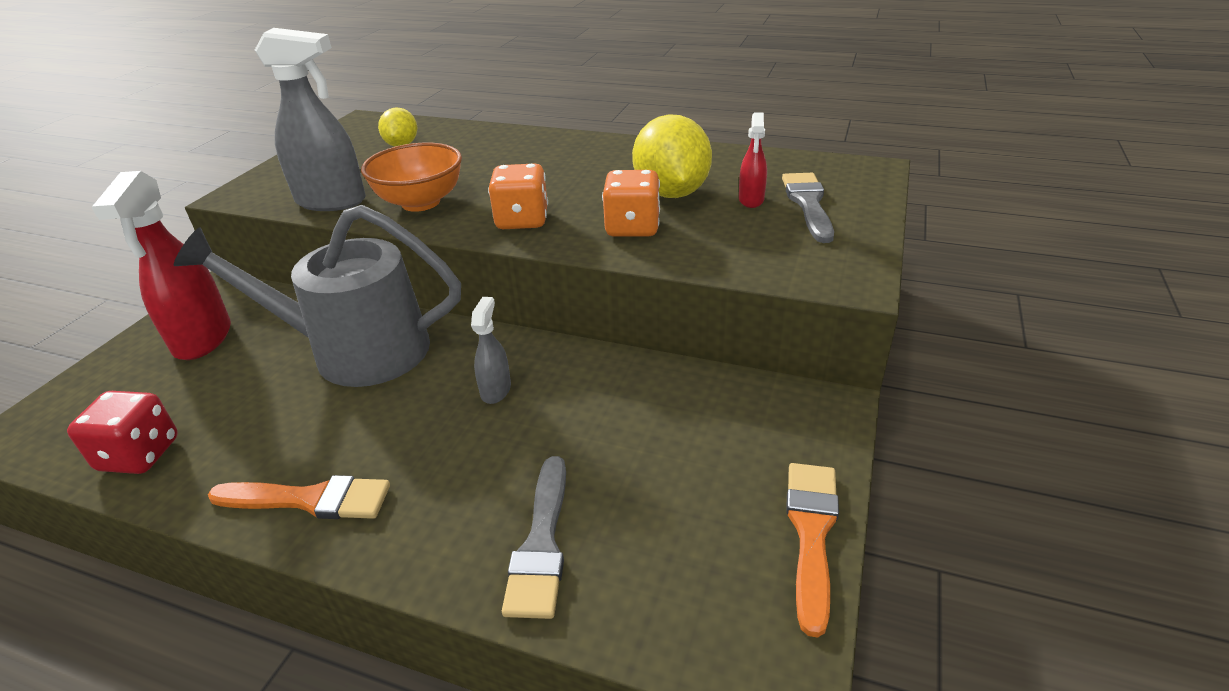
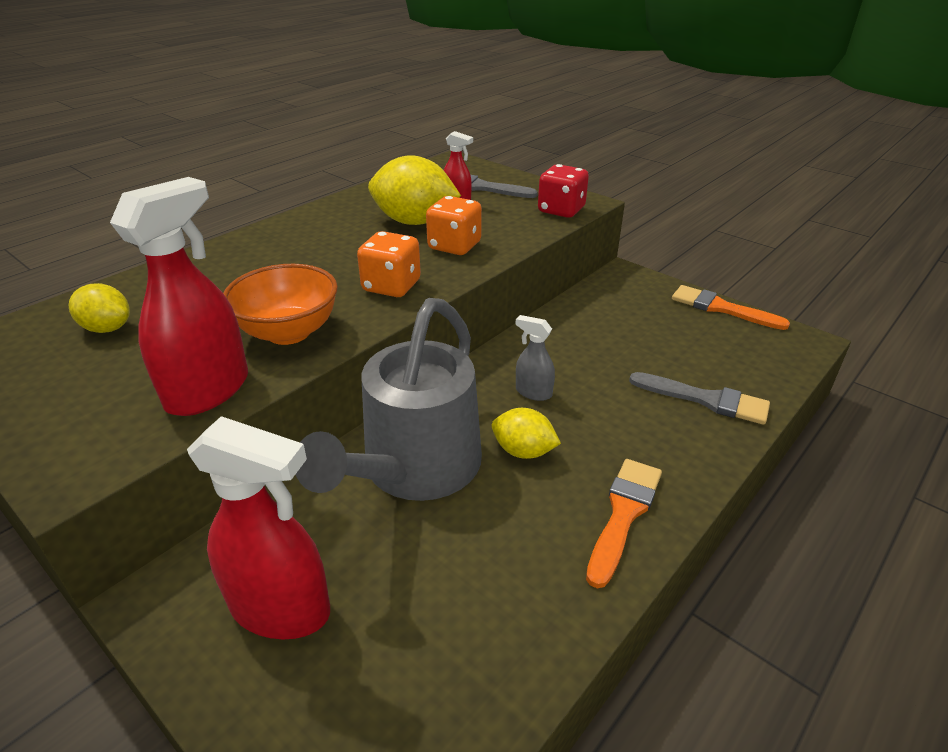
camera: 70 degrees left, 0 degrees up
(139, 454) = (496, 661): red dice -> red dice (561, 210)
(332, 201) = (209, 390): grey spray bottle -> red spray bottle
(395, 407) = (523, 451): none -> yellow lemon

